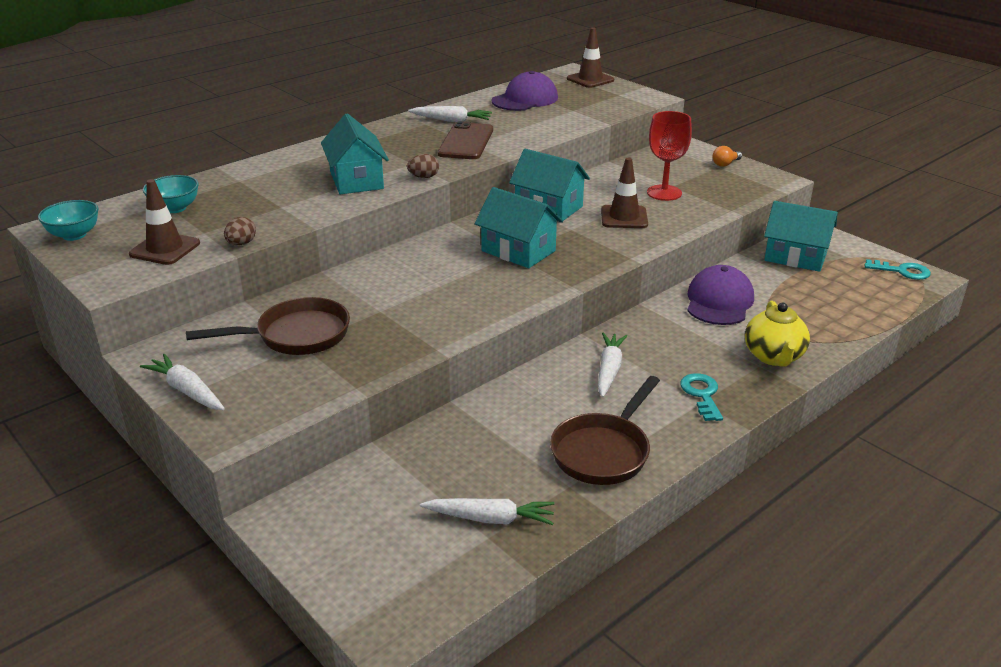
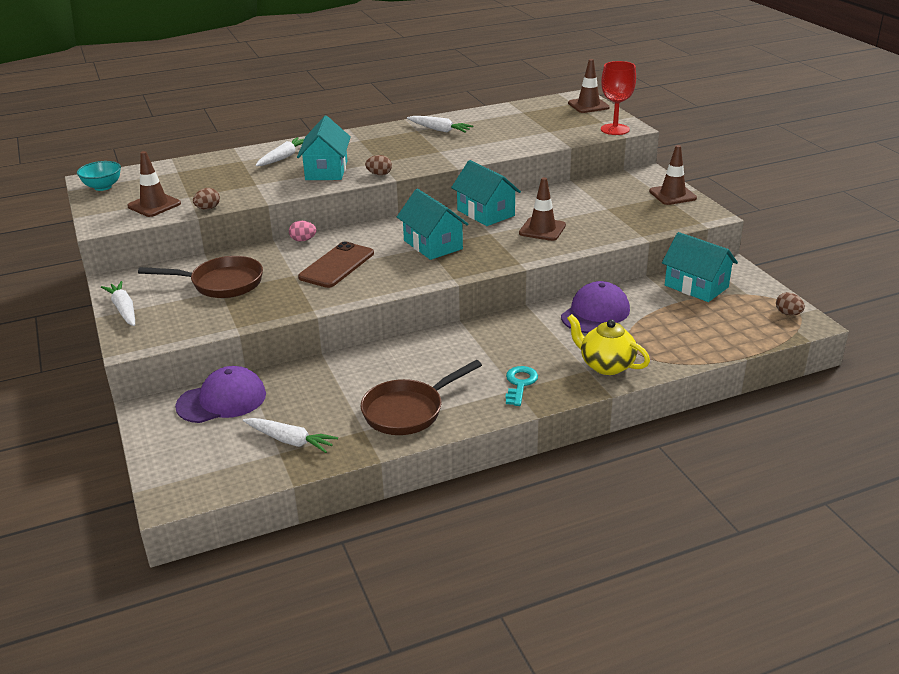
camera: 20 degrees right, 0 degrees up
(175, 208) = (182, 176): turquoise bowl -> none
(360, 267) = (303, 240): none -> pink egg
(466, 142) = (436, 149): brown phone -> brown phone (337, 265)
(525, 99) = (516, 118): purple cap -> purple cap (222, 400)
(609, 370) = (459, 352): white carrot -> white carrot (283, 157)
(664, 193) = (595, 213): red goblet -> red goblet (615, 129)
(725, 164) = (672, 195): orange light bulb -> brown traffic cone
(774, 357) = (605, 365): yellow teapot -> yellow teapot turned 105 degrees clockwise
(902, 271) = (788, 313): turquoise key -> brown egg

